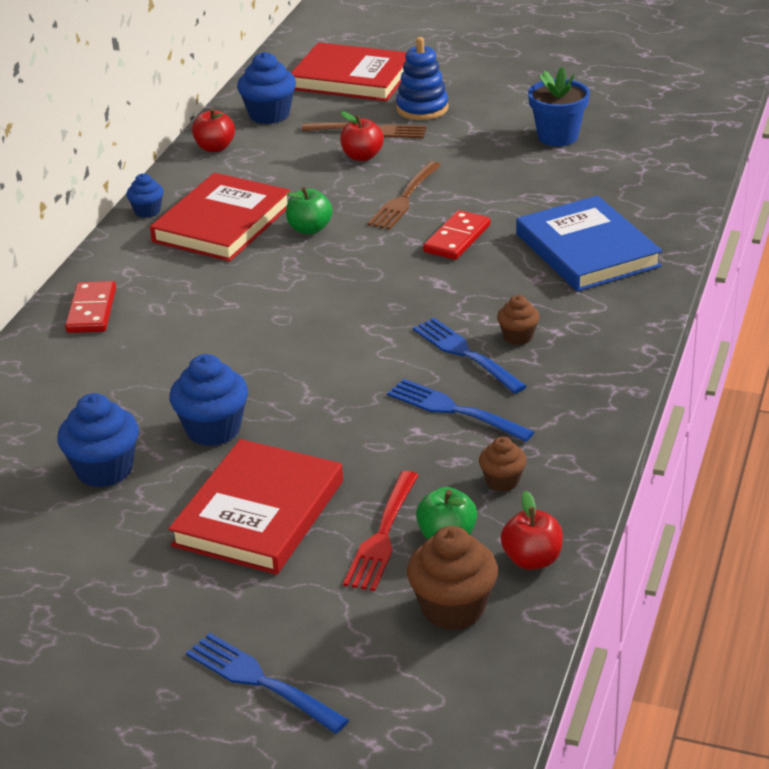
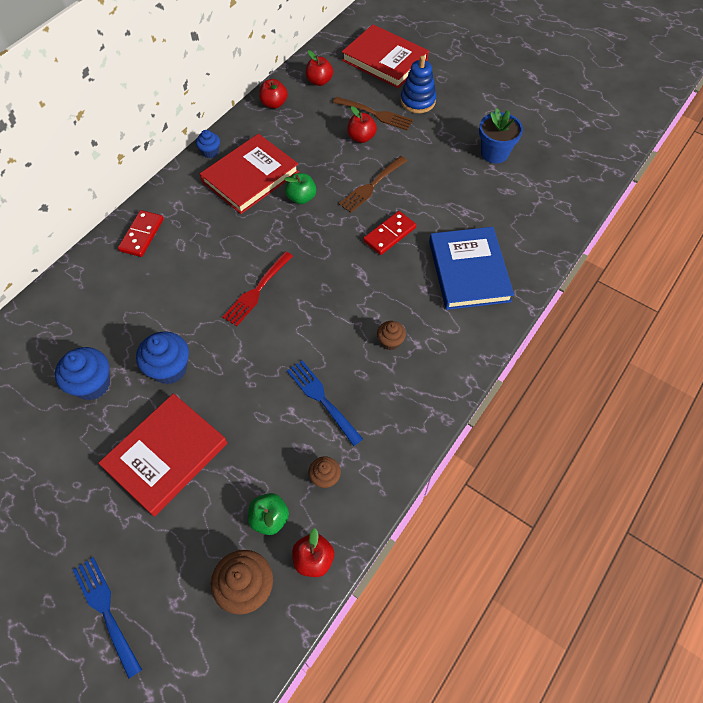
camera: 15 degrees right, 25 degrees up
(269, 115) = (319, 81): blue cupcake -> red apple
(382, 535) = (231, 503): red fork -> red fork (257, 291)
(465, 353) = (350, 347): blue fork -> none

